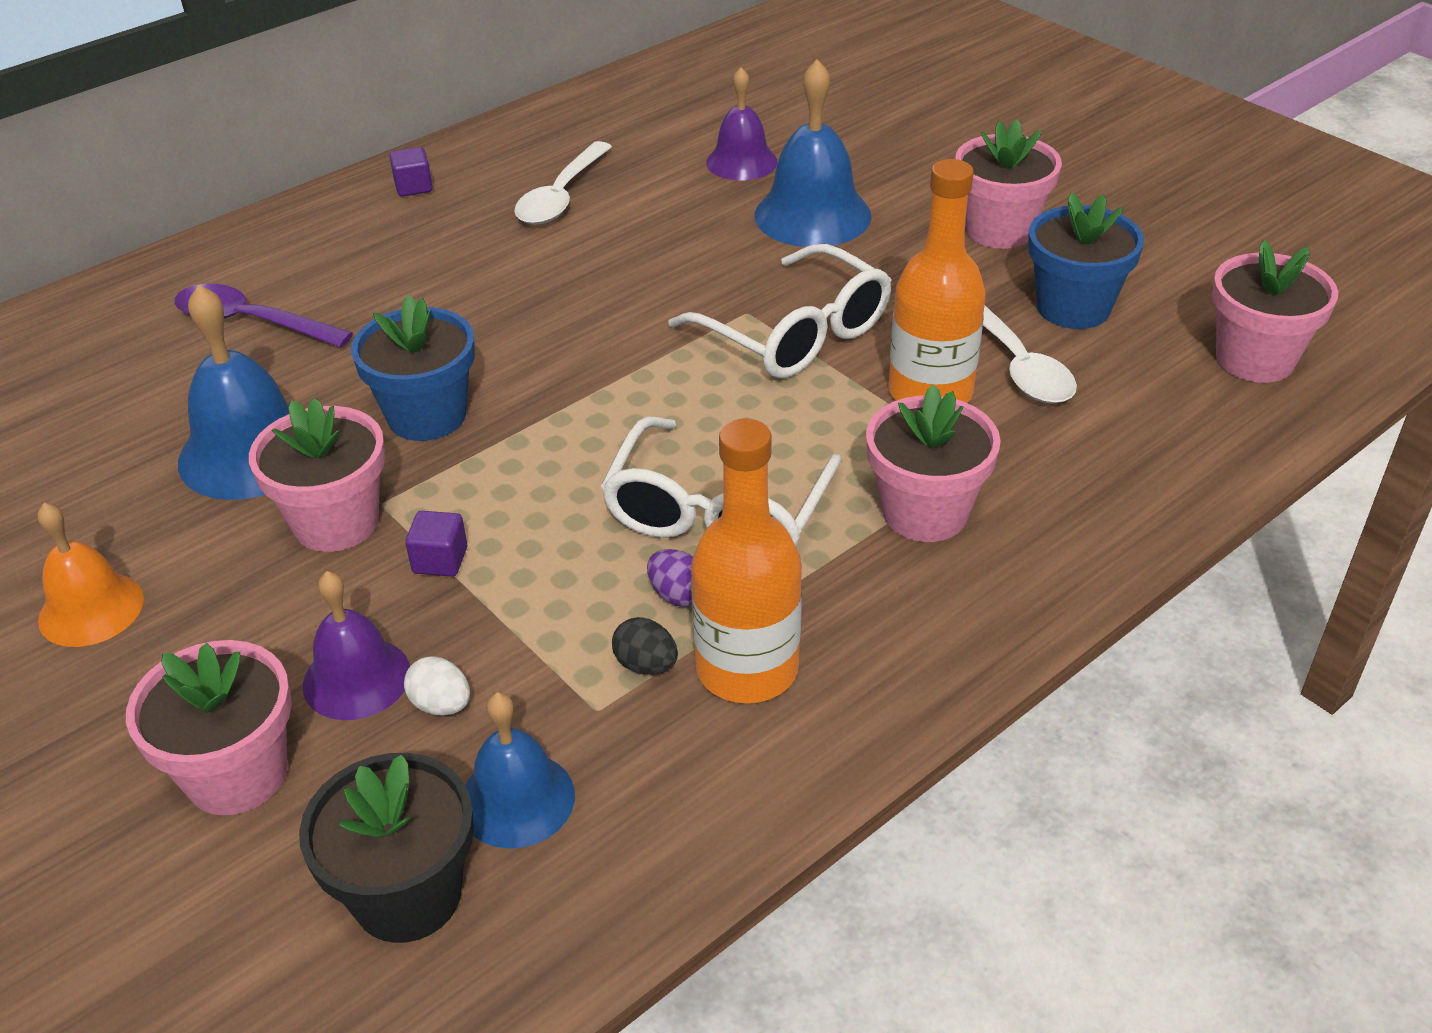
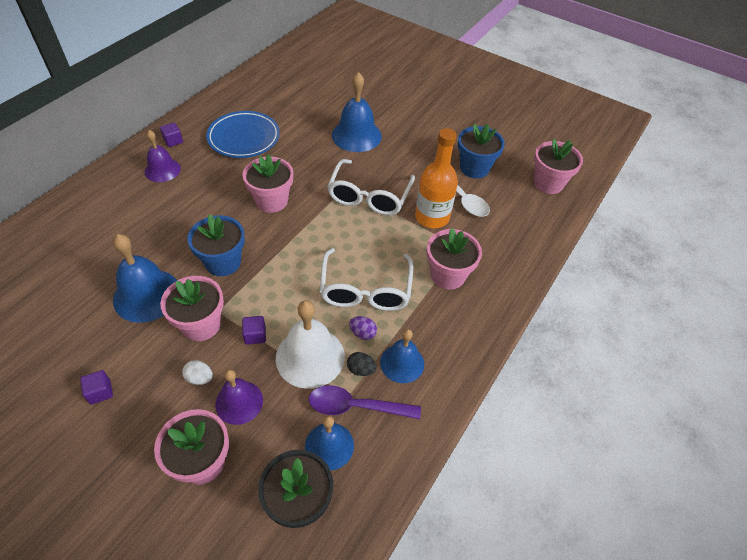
camera: 20 degrees left, 10 degrees up
(91, 609) = (100, 392): orange bell -> purple cube
(252, 322) = (121, 225): purple spoon -> purple spoon (356, 406)
(441, 705) = (281, 407): white egg -> white egg (199, 378)
(542, 621) = (310, 357): none -> white bell
(561, 196) = (244, 138): white spoon -> blue plate
(741, 162) = (317, 111): purple bell -> purple bell (162, 170)
(747, 669) = (402, 363): orange bottle -> blue bell
(796, 334) = (369, 196): white glasses -> white glasses turned 75 degrees clockwise
(999, 230) = (434, 134): pink flower pot -> pink flower pot (271, 201)

